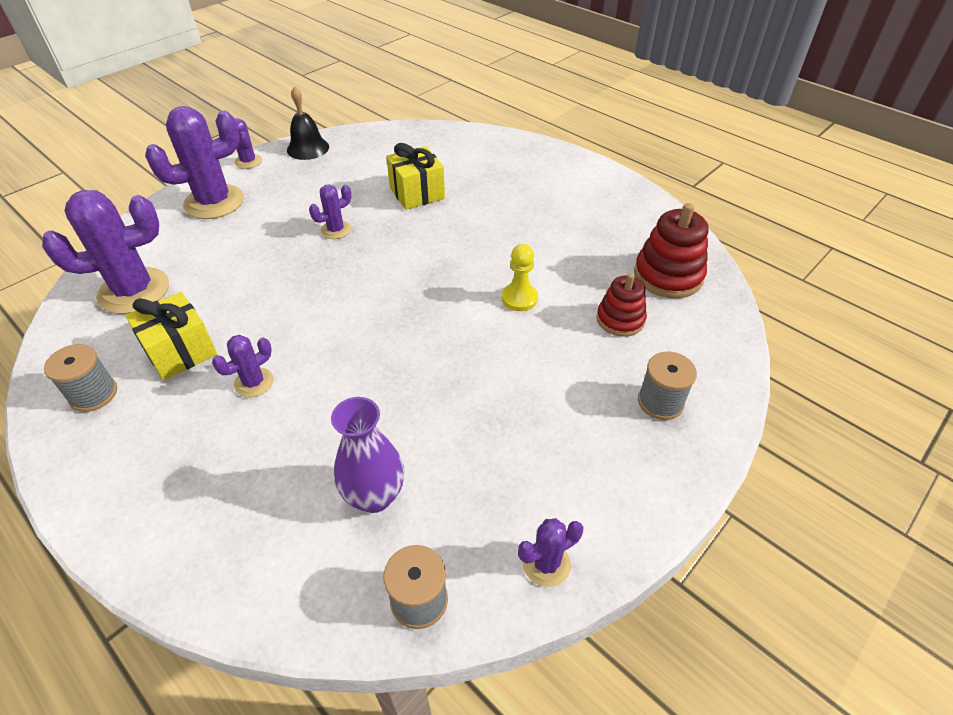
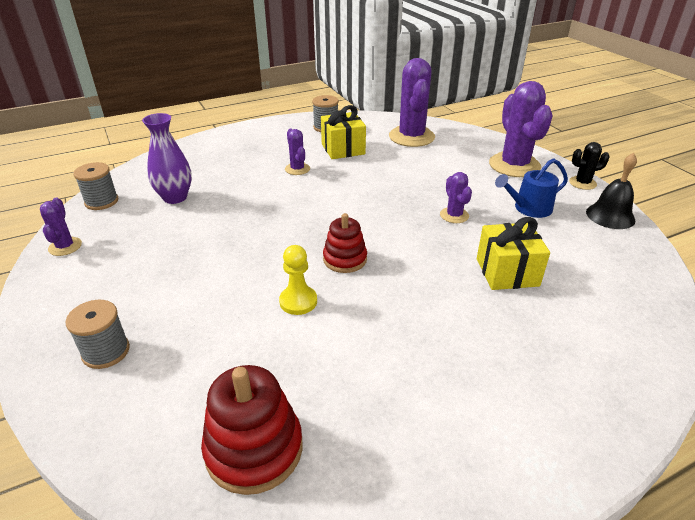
camera: 110 degrees right, 10 degrees down
(248, 161) = (582, 183): purple cactus -> black cactus
(308, 188) = (529, 208): none -> blue watering can
(620, 319) = (219, 366): red stacking toy -> red stacking toy (345, 259)

